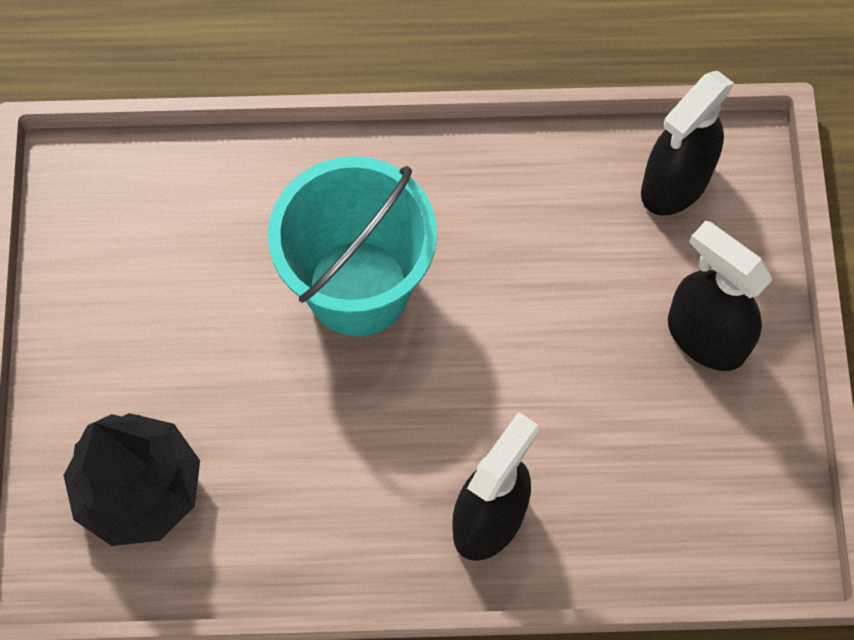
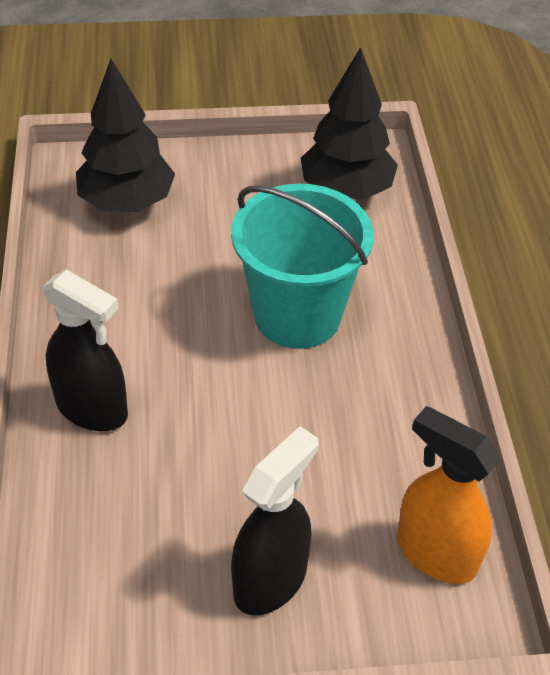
camera: 85 degrees right, 20 degrees down
(144, 213) = (346, 190): none -> black tree
(674, 184) = (435, 553): black spray bottle -> orange spray bottle

